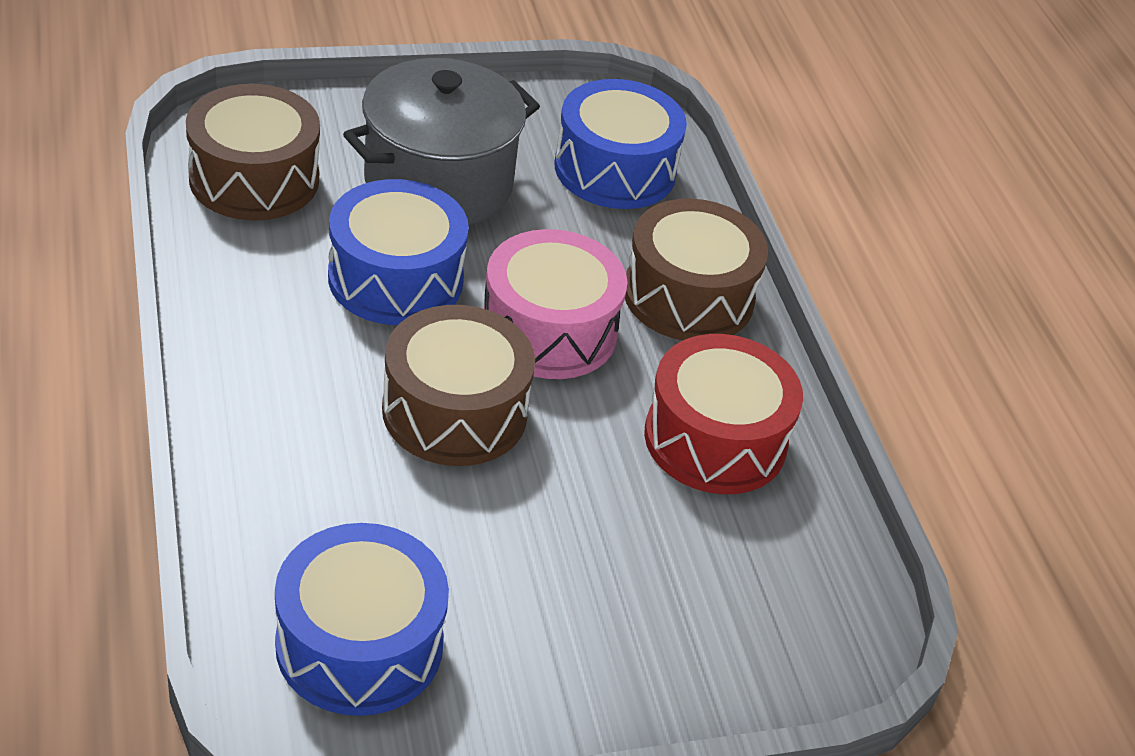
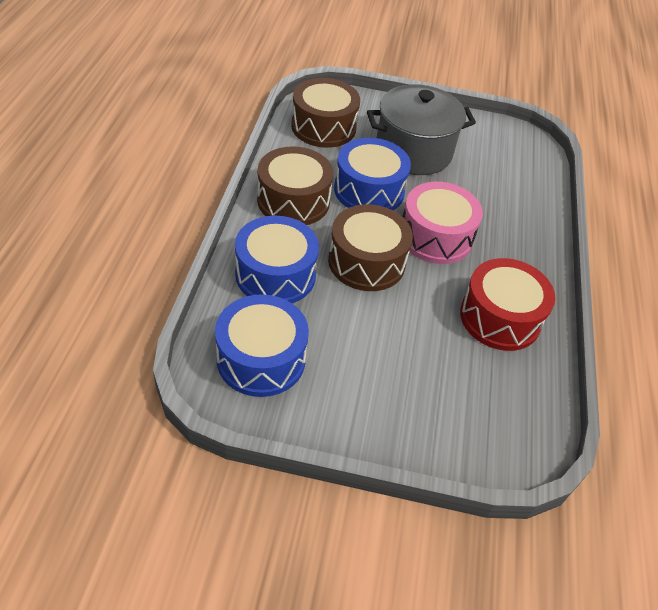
camera: 25 degrees right, 5 degrees up
(615, 169) = (510, 168): blue drum -> blue drum (275, 275)
(688, 296) = (520, 241): brown drum -> brown drum (293, 201)

